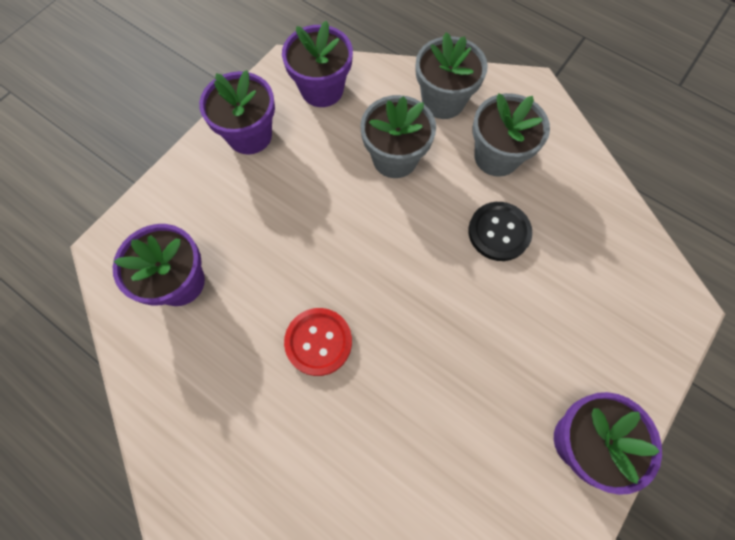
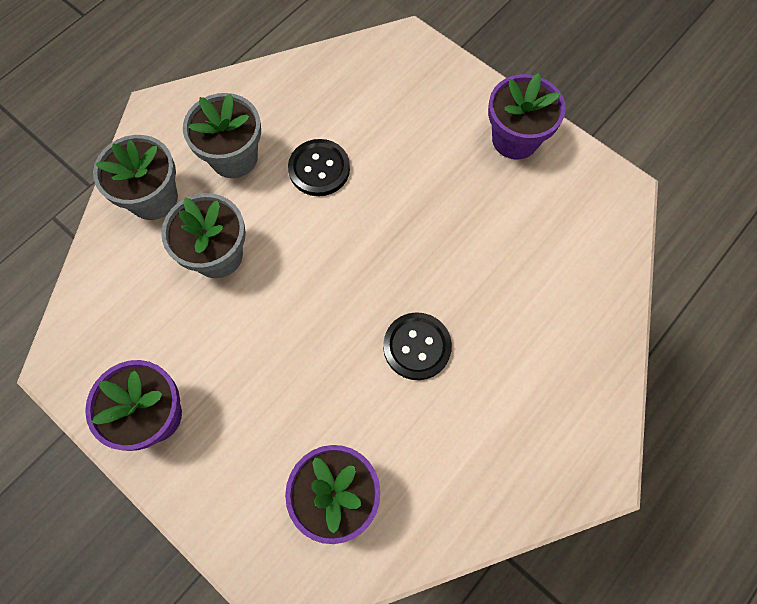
camera: 85 degrees left, 0 degrees up
(318, 342) = (417, 347): red button -> black button
(322, 89) = (106, 327): purple flower pot -> none

